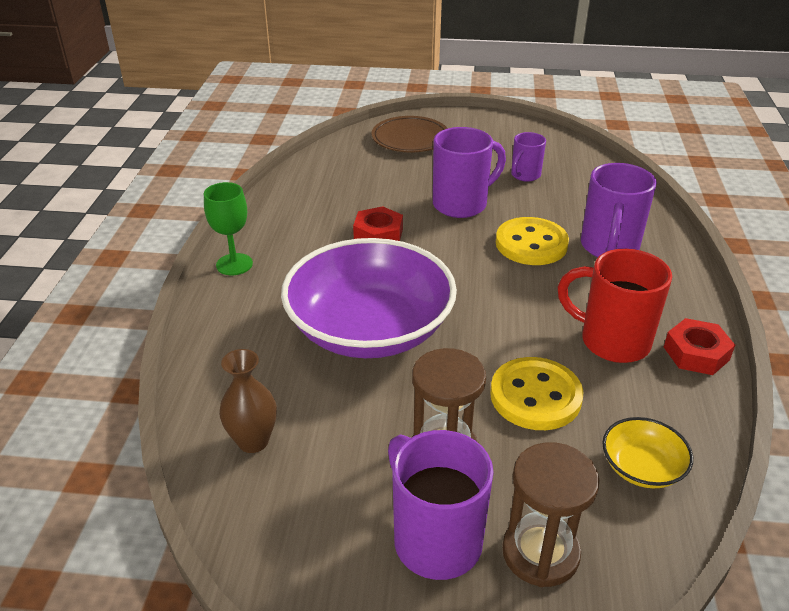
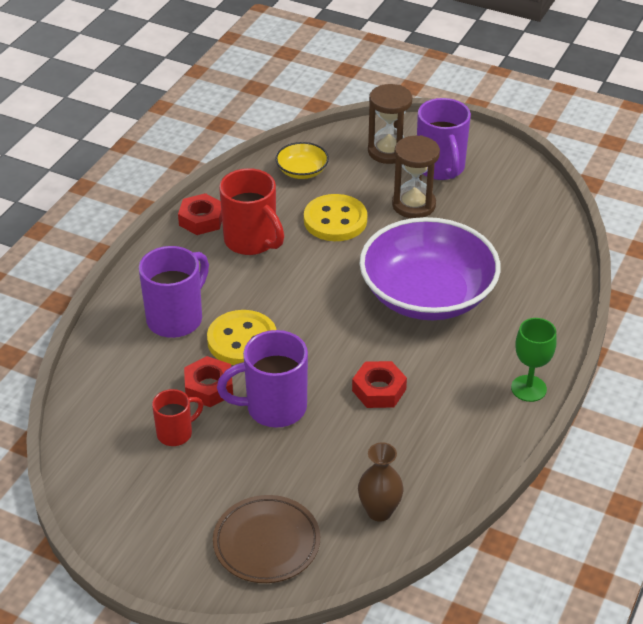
camera: 160 degrees left, 5 degrees up
(253, 441) = (533, 238): brown vase -> brown vase (379, 511)
(525, 175) = (176, 433): purple mug -> red mug
(528, 206) = (209, 387): none -> red nut

